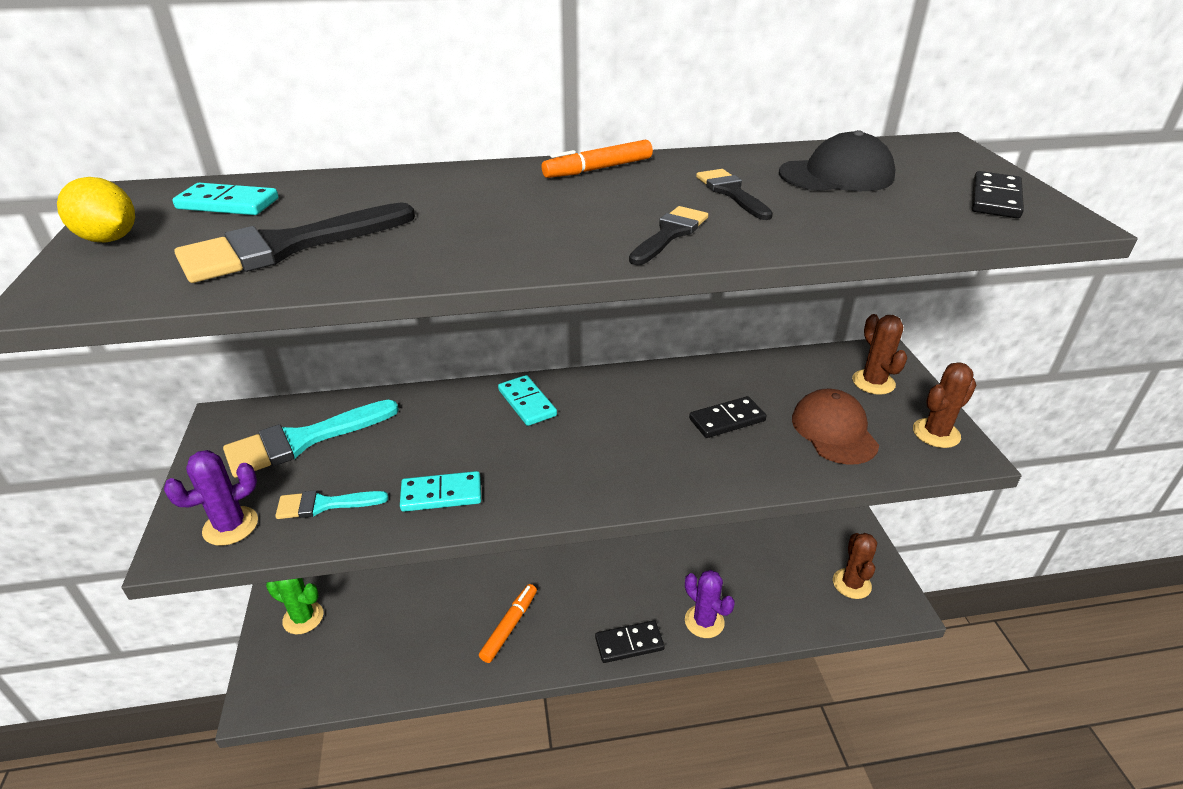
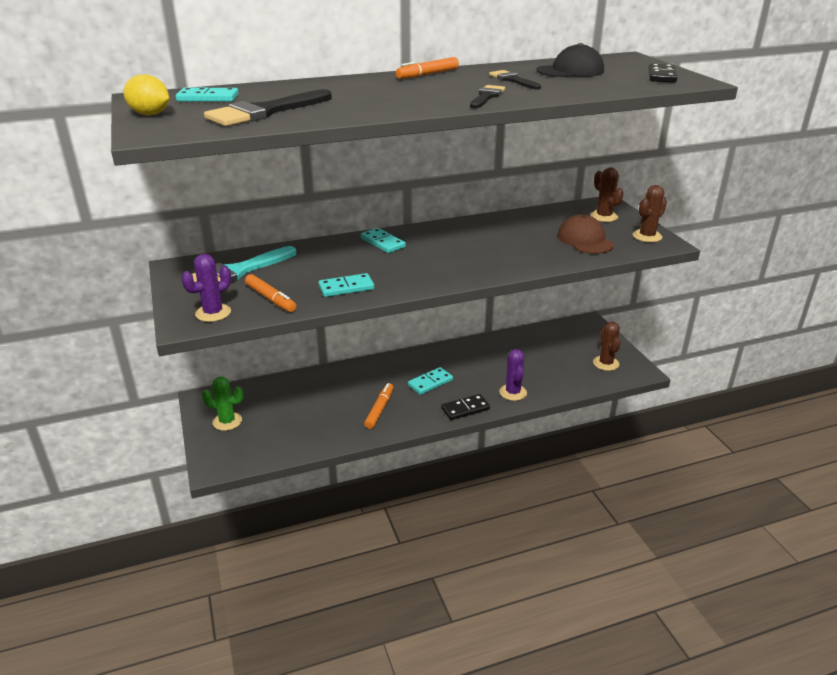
camera: 10 degrees left, 5 degrees down
(324, 504) = (271, 298): turquoise brush -> orange marker
(591, 585) = (430, 383): none -> turquoise domino
(704, 621) = (513, 392): purple cactus -> purple cactus turned 45 degrees clockwise
(727, 420) = (517, 240): black domino -> none

